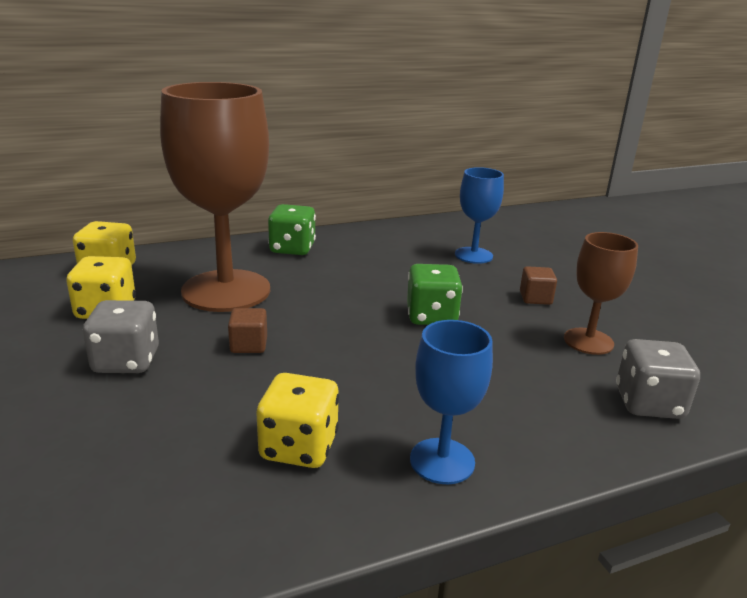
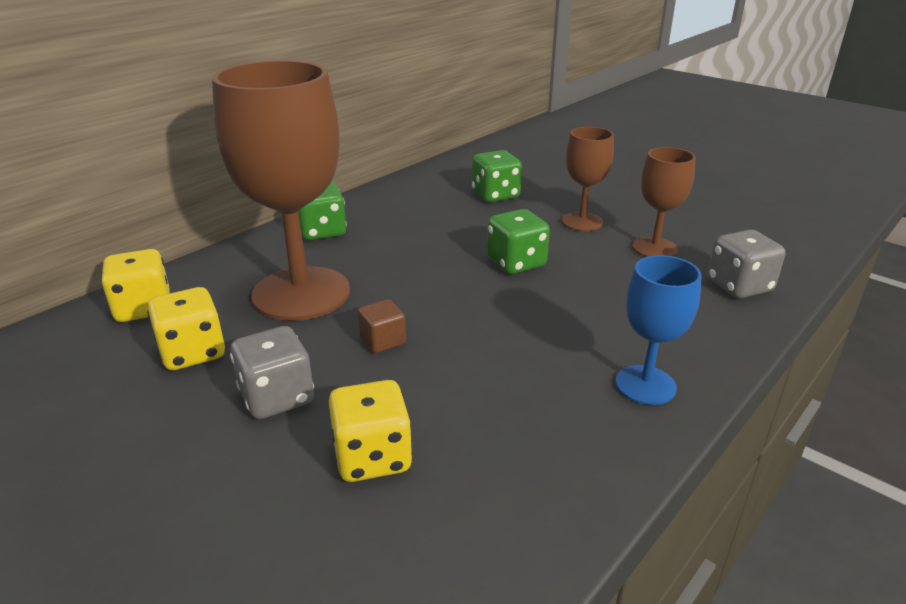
camera: 25 degrees left, 5 degrees up
(299, 447) = (525, 417): yellow dice -> yellow dice (372, 457)
(473, 255) = (495, 195): blue goblet -> green dice
(535, 298) = (582, 222): brown cube -> brown goblet

